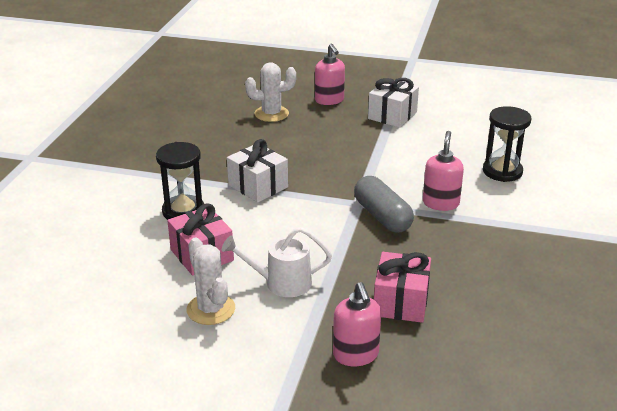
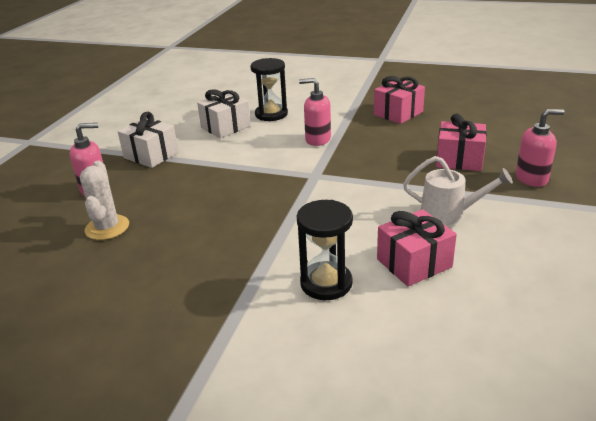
camera: 85 degrees left, 0 degrees up
(211, 309) = (503, 251): white cactus -> none
(258, 186) = (277, 232): white gift -> white gift (225, 127)
(280, 283) = (450, 213): white watering can -> white watering can turned 75 degrees counterclockwise
(382, 216) = (338, 164): grey capsule -> none
(530, 263) = (398, 113): none -> pink gift

